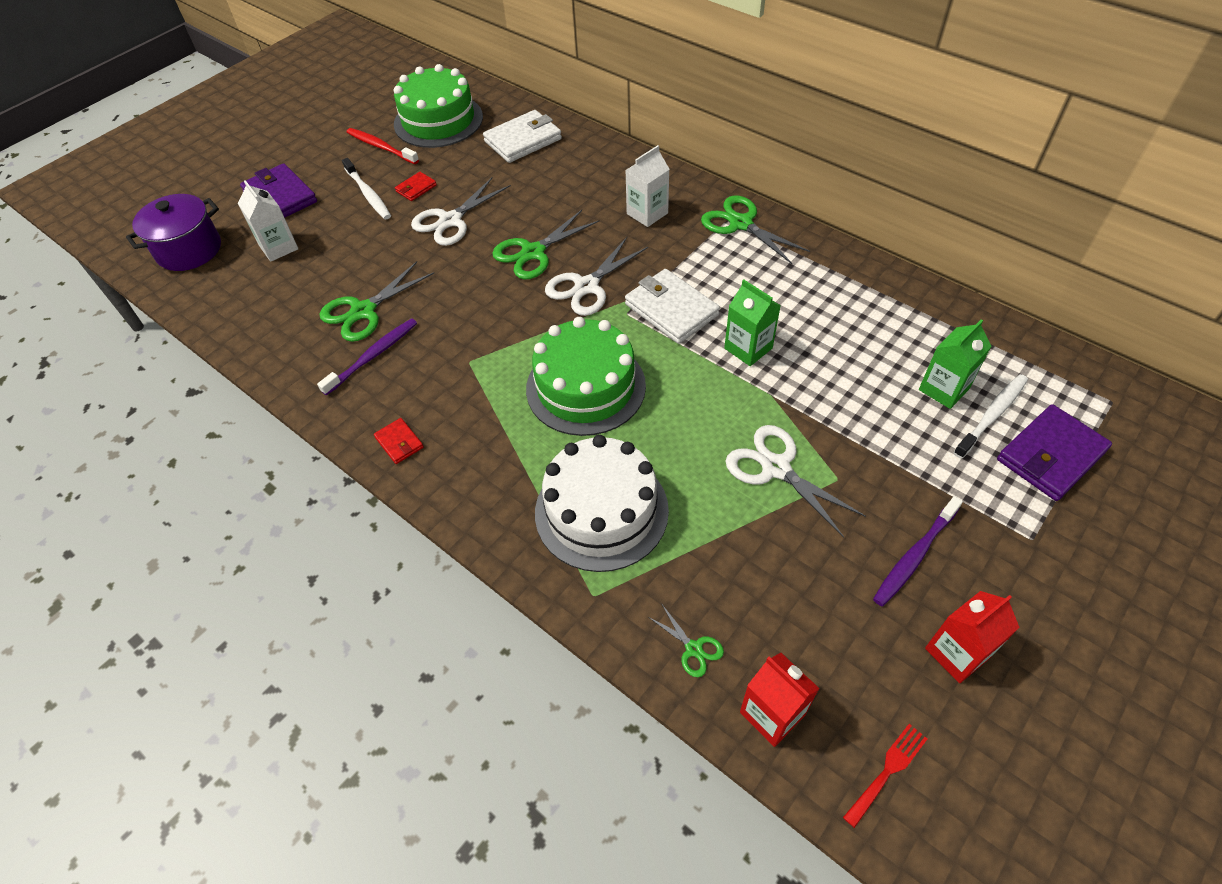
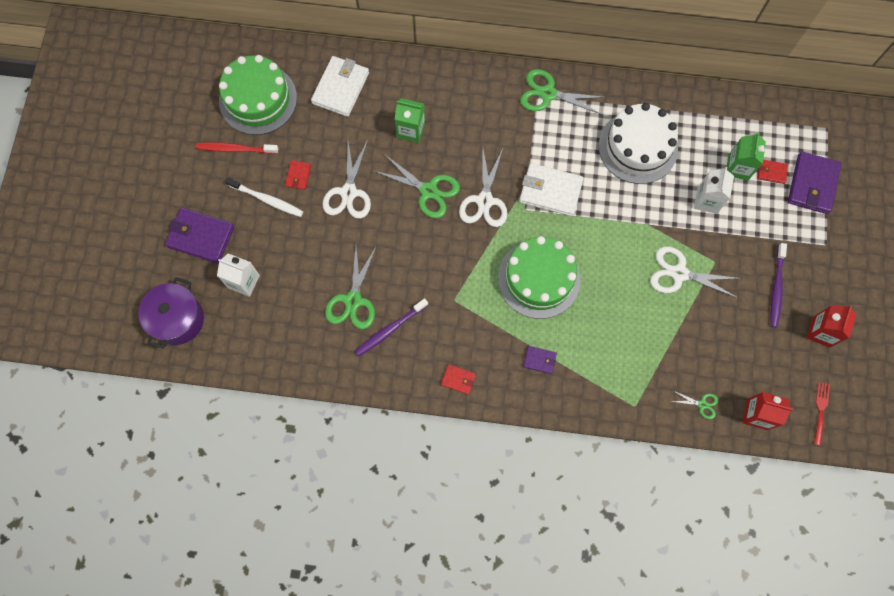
camera: 35 degrees left, 20 degrees up
(373, 356) = (390, 330): purple toothbrush -> purple toothbrush turned 135 degrees counterclockwise
(513, 472) = (539, 360): none -> purple wallet
(533, 252) = (428, 191): green scissors -> green scissors turned 75 degrees counterclockwise
(601, 511) = (605, 355): white cake -> white cake (638, 147)
(647, 213) = (480, 116): white carton -> white carton (707, 200)
(748, 348) = (614, 196): green carton -> green carton (411, 130)
(992, 415) = (771, 172): white toothbrush -> red wallet

